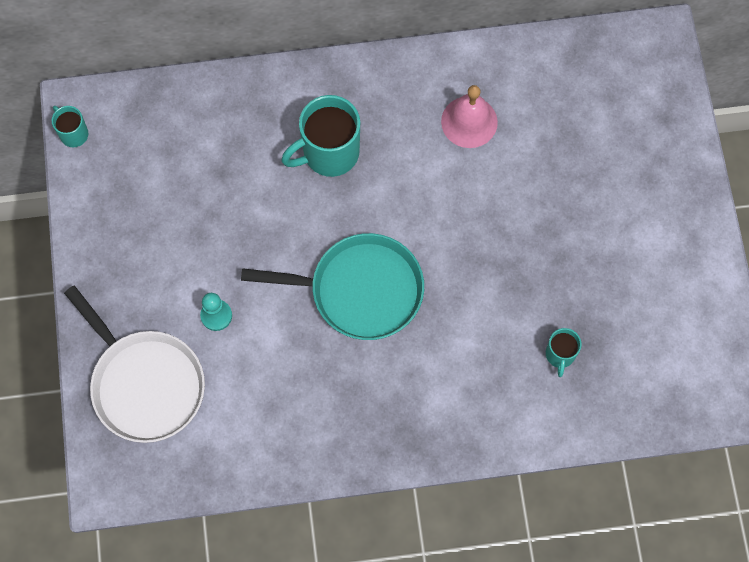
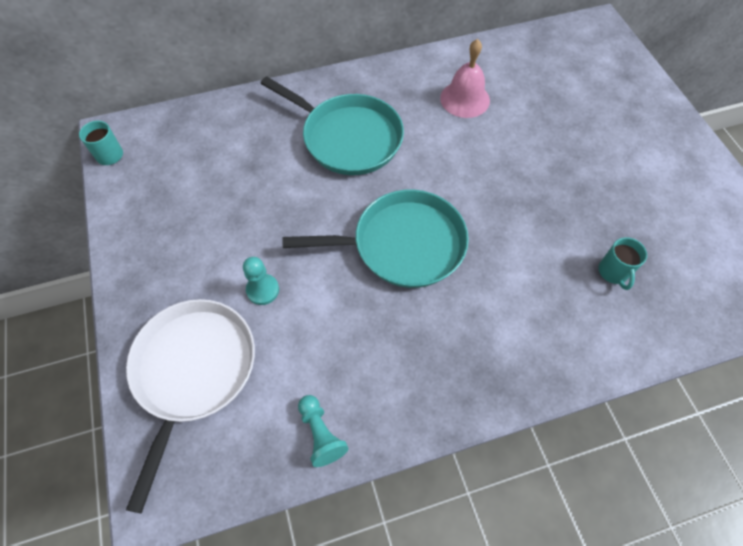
camera: 10 degrees left, 10 degrees down
(145, 384) = (193, 371): white pan -> white pan turned 120 degrees counterclockwise
(250, 459) = (321, 434): none -> turquoise pawn
(329, 153) = (348, 138): turquoise mug -> turquoise pan

